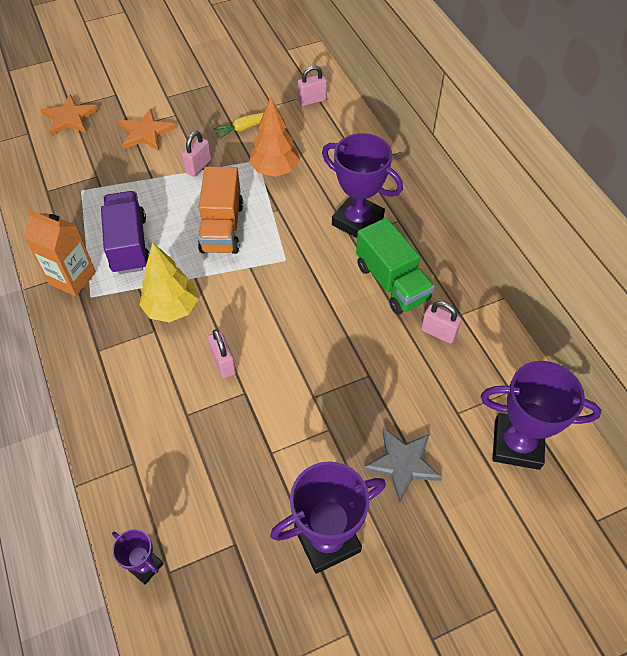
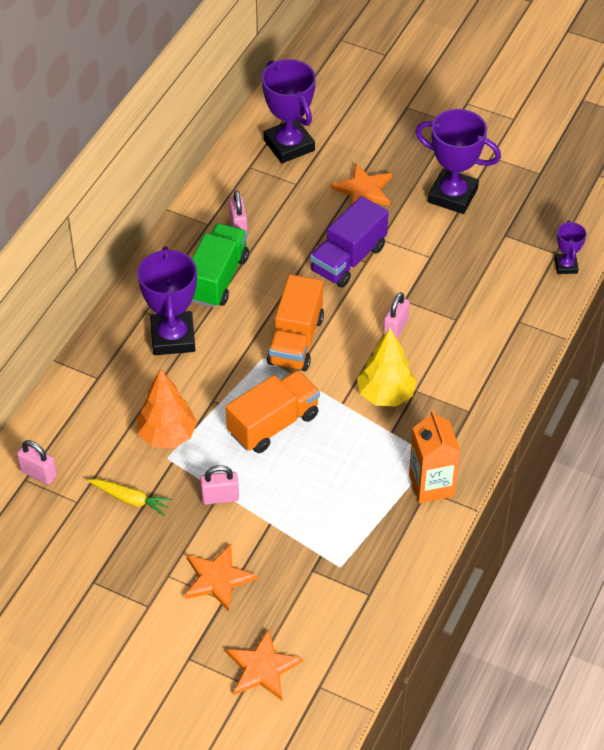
camera: 130 degrees left, 5 degrees down
(129, 244) = (358, 475): purple truck -> purple truck (348, 259)
(280, 289) = (296, 340): none -> orange truck
(403, 463) = (363, 190): grey star -> orange star

